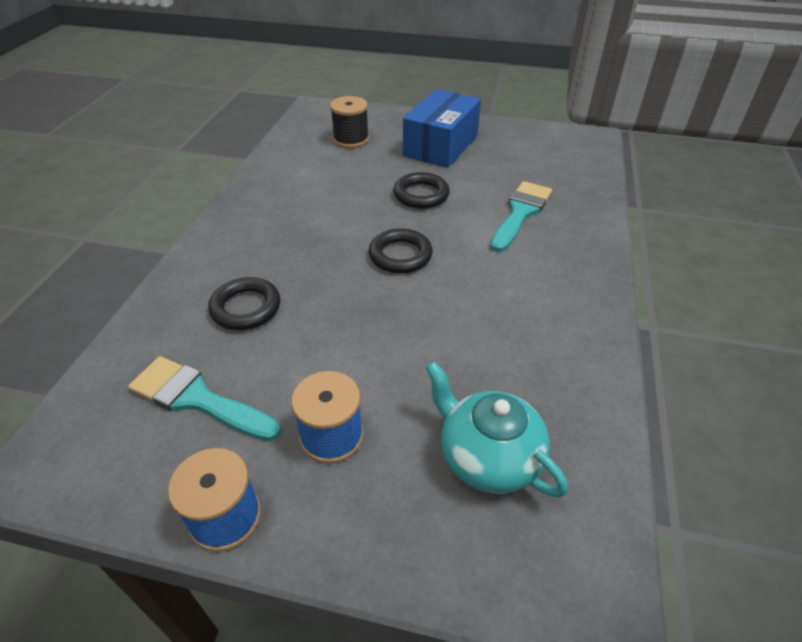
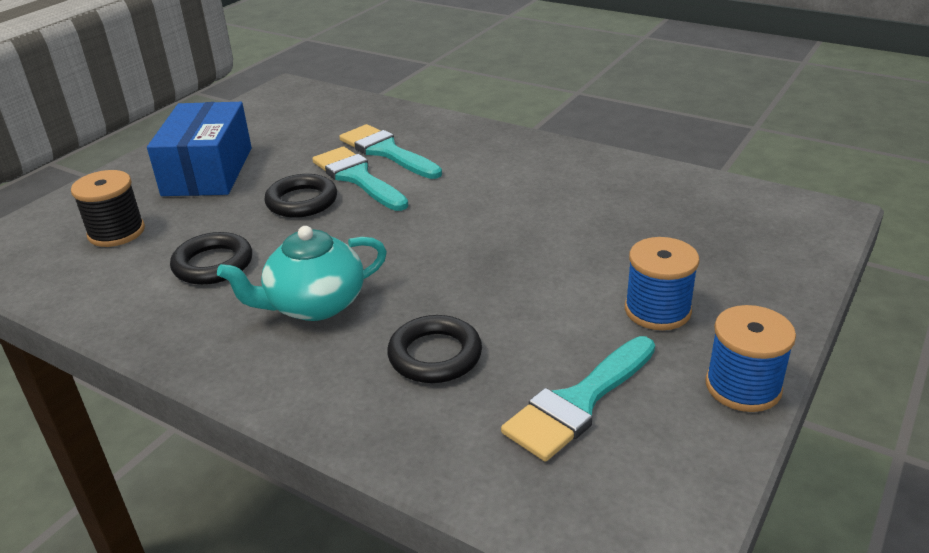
camera: 70 degrees left, 10 degrees down
(400, 255) = (407, 232): black ring -> black ring (213, 264)
(441, 145) = (208, 171): blue box -> blue box turned 45 degrees clockwise
(470, 210) = (357, 177): none -> turquoise brush
(488, 456) = (698, 231): turquoise teapot -> turquoise teapot (314, 305)

